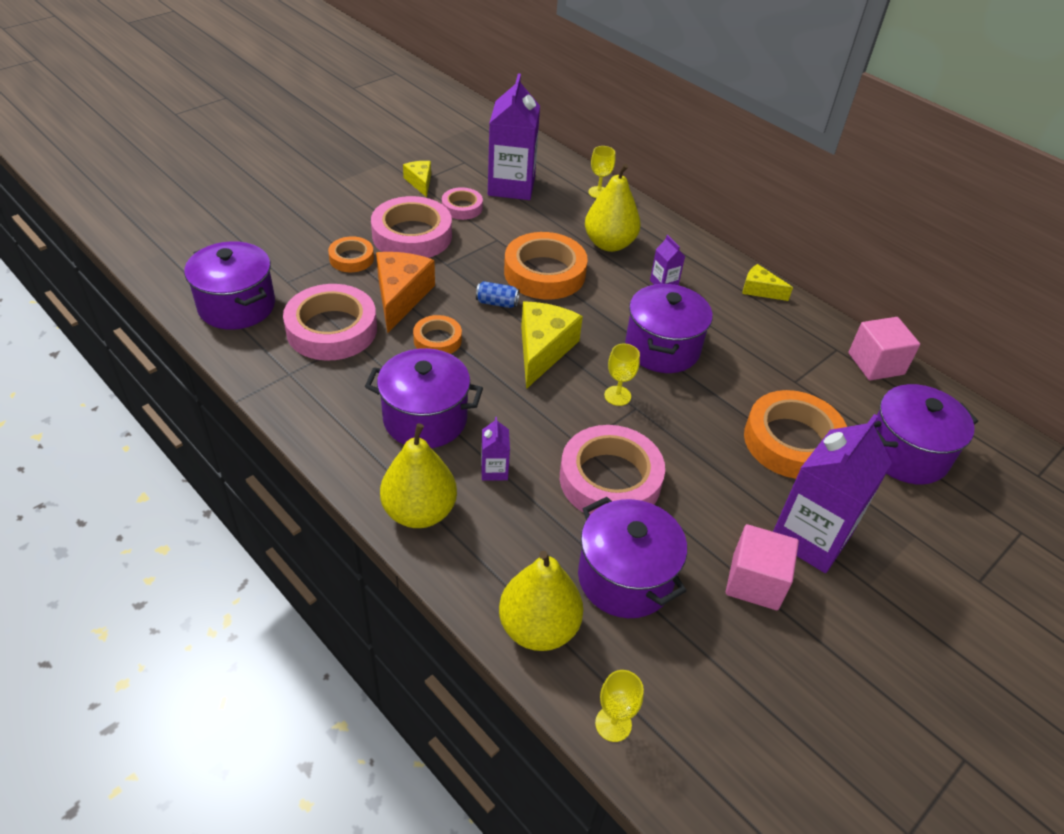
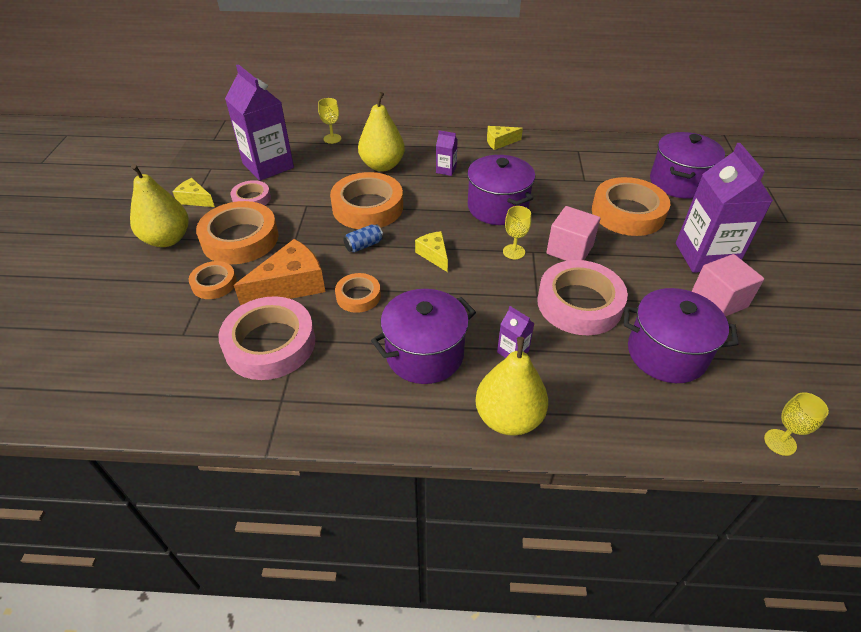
camera: 40 degrees left, 0 degrees up
(237, 306) = (162, 383): purple pot -> none
(400, 296) = (291, 285): orange cheese -> orange cheese turned 90 degrees clockwise
(412, 235) = (240, 239): pink tape -> orange tape
(538, 627) = (671, 425): yellow pear -> yellow pear (167, 239)
(543, 350) = (434, 255): yellow cheese -> yellow cheese, size x0.56
(876, 364) = (604, 146): pink cube -> pink cube (569, 250)

